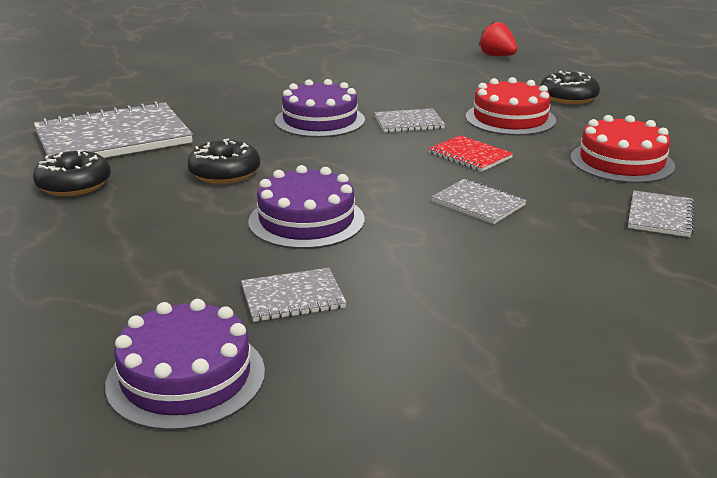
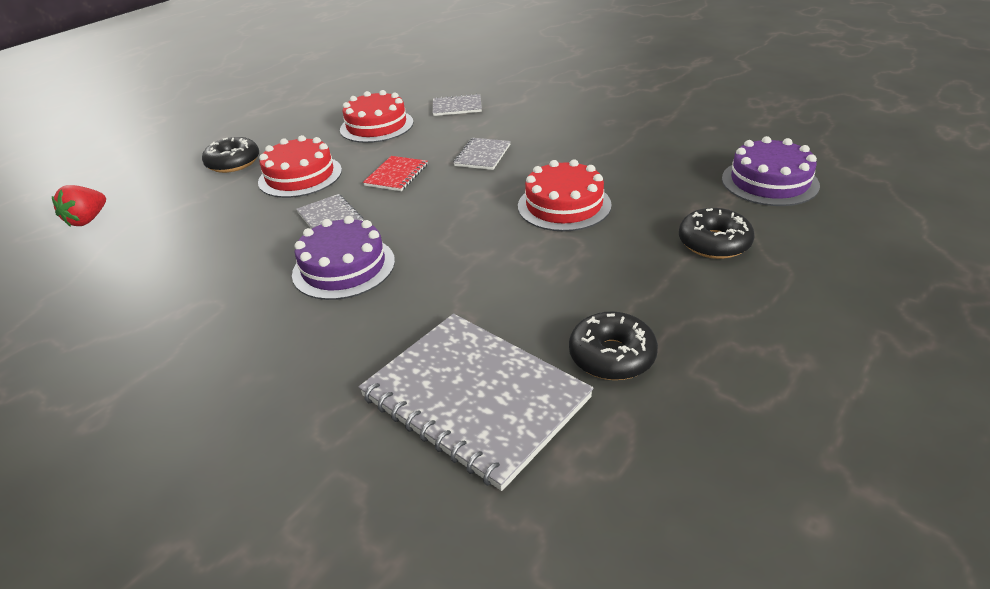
camera: 110 degrees left, 10 degrees up
(225, 173) = (511, 273): black donut -> black donut (714, 243)
(293, 297) = (663, 179): grey notebook -> none
(306, 220) = (564, 205): purple cake -> red cake

